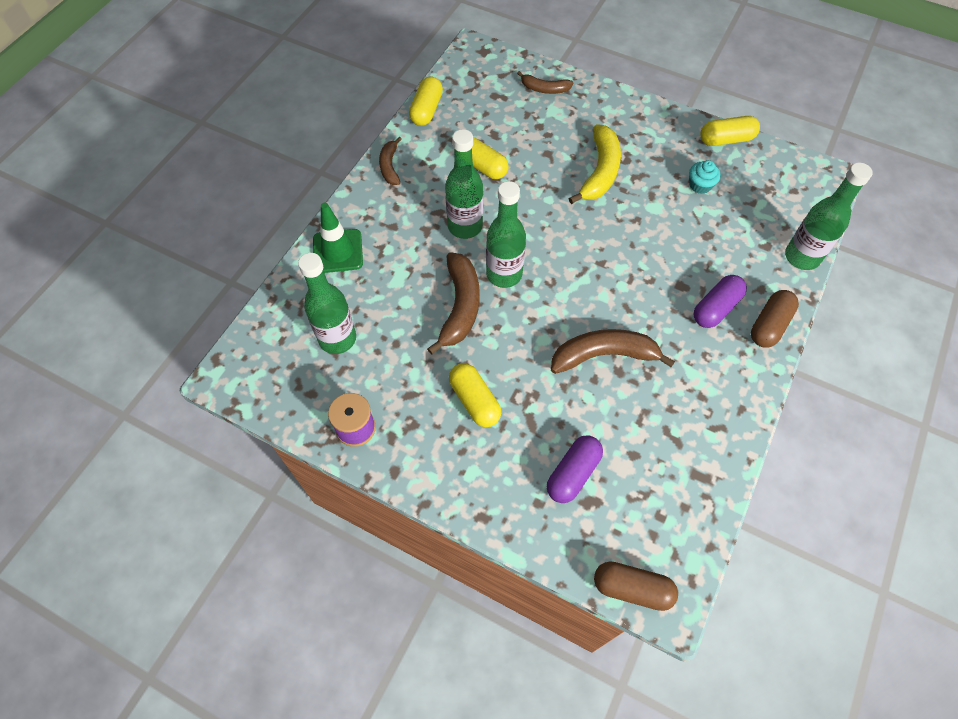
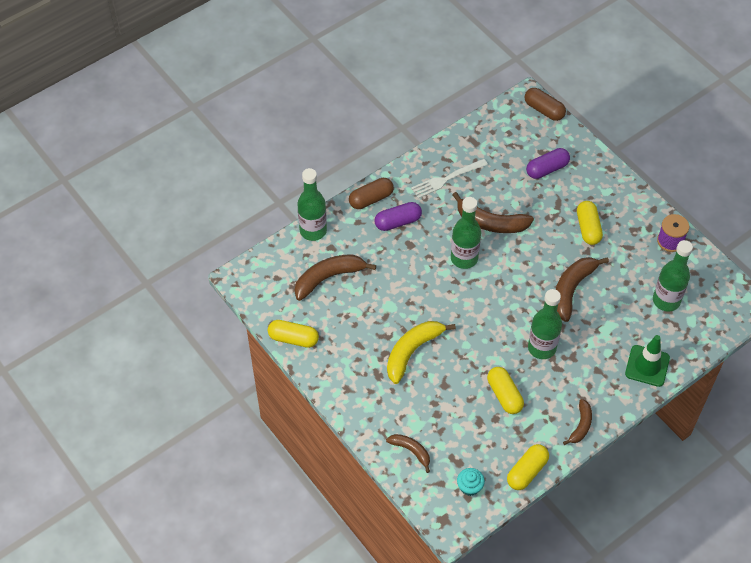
camera: 155 degrees left, 5 degrees down
(504, 274) = (530, 300): green bottle -> green bottle (464, 258)
(697, 395) = (446, 179): none -> white fork
(700, 185) = (343, 309): turquoise cupcake -> turquoise cupcake (469, 486)
(741, 211) = (328, 278): none -> brown banana

